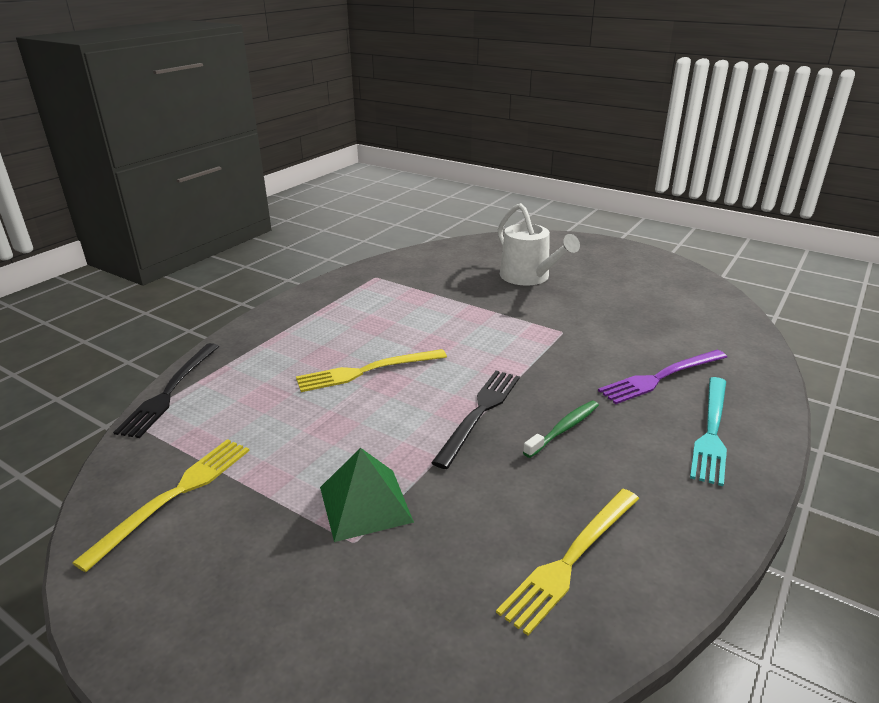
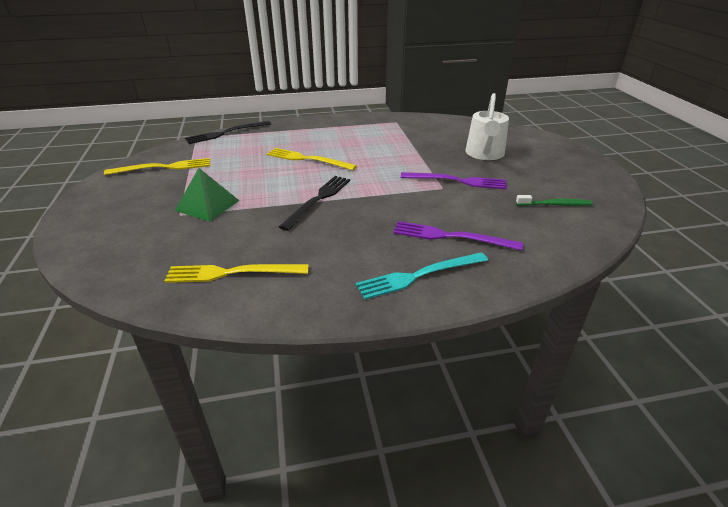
camera: 45 degrees right, 5 degrees up
(479, 413) = (318, 200): black fork -> black fork turned 45 degrees counterclockwise
(560, 317) = (457, 181): none -> purple fork
(563, 429) = (341, 227): green toothbrush -> green toothbrush (555, 204)

